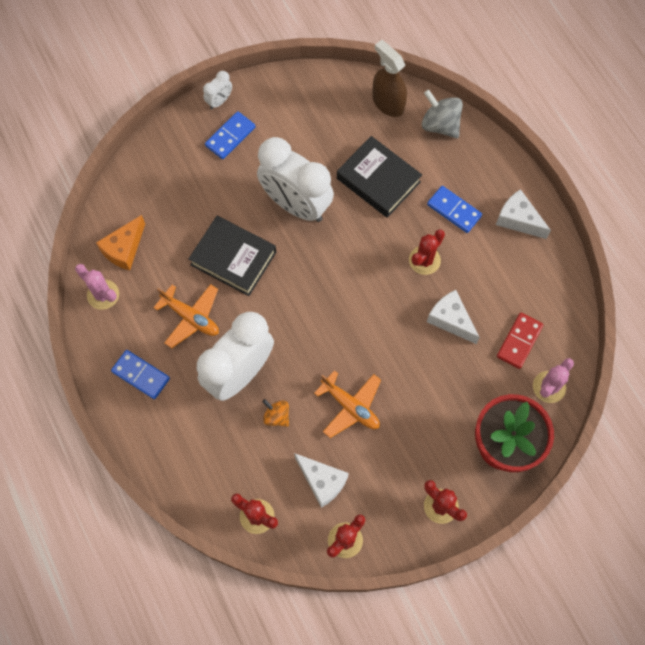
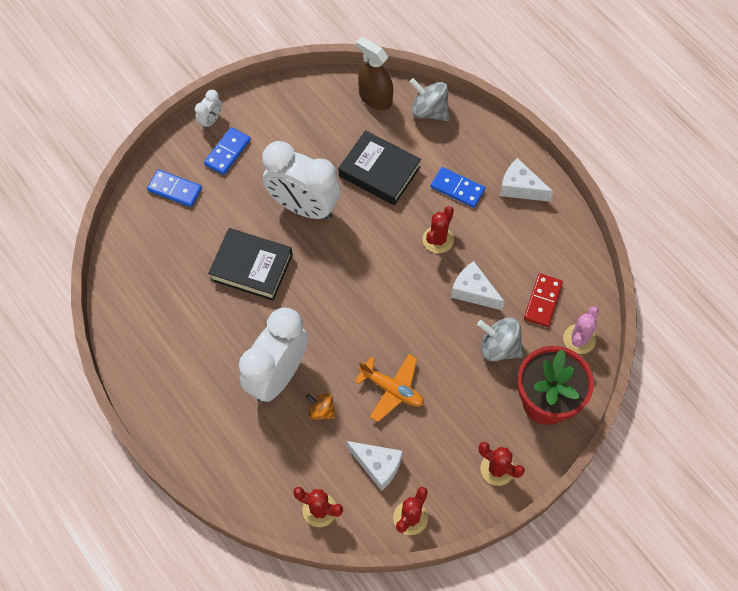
camera: 10 degrees left, 5 degrees down
(103, 294) = (128, 322): pink cactus -> none
(124, 249) = (141, 275): orange cheese -> none
(141, 375) = (180, 394): blue domino -> blue domino (175, 190)
(191, 317) = (220, 330): orange plane -> none
(466, 381) = (499, 347): none -> grey spinning top

